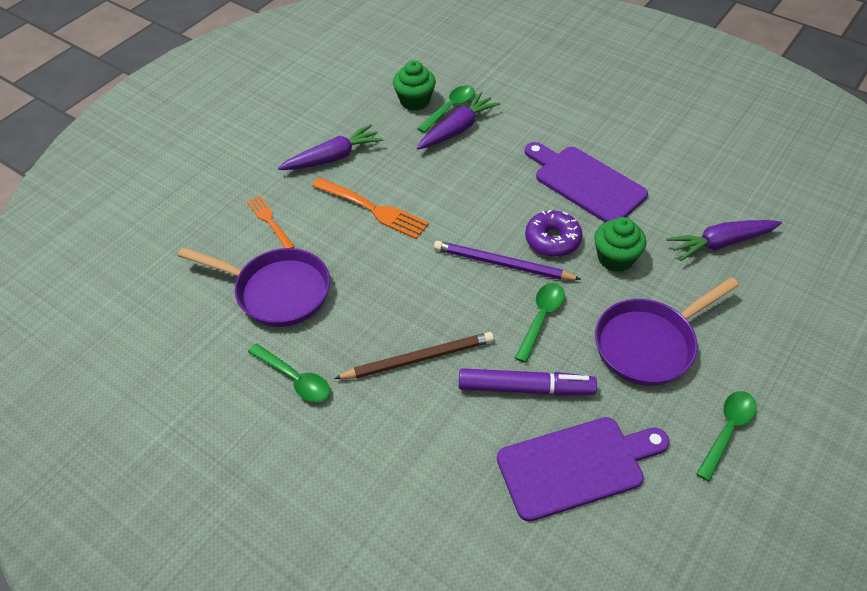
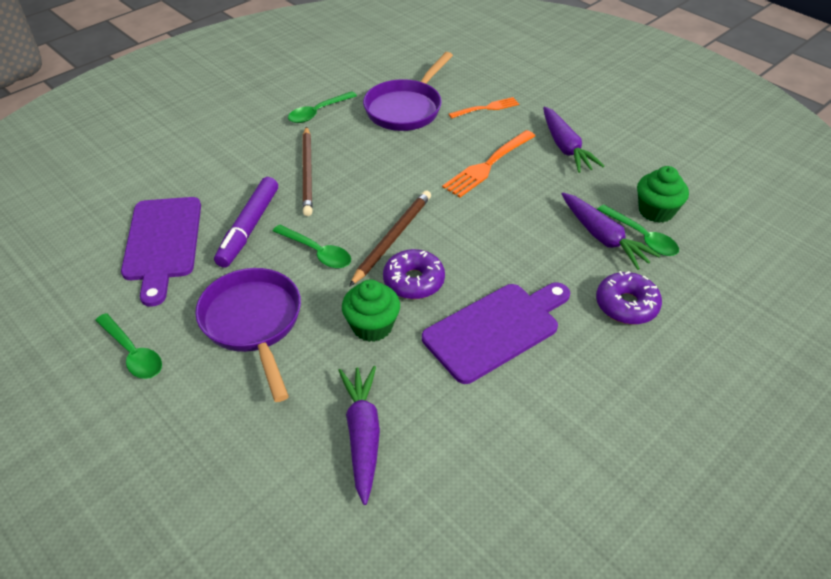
camera: 100 degrees right, 5 degrees down
(502, 264) = (392, 238): purple pencil -> brown pencil
(530, 115) = (626, 305): none -> purple donut

